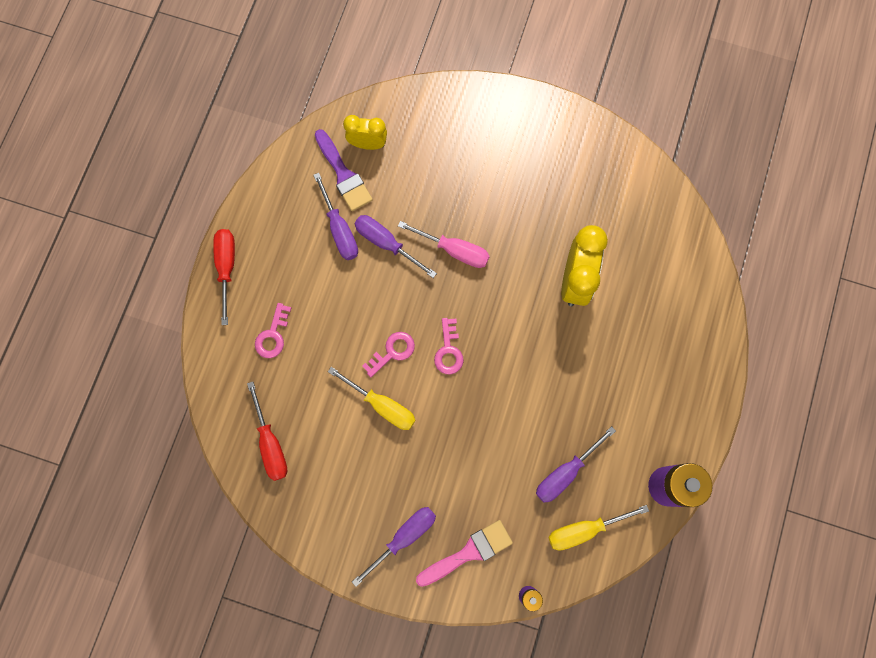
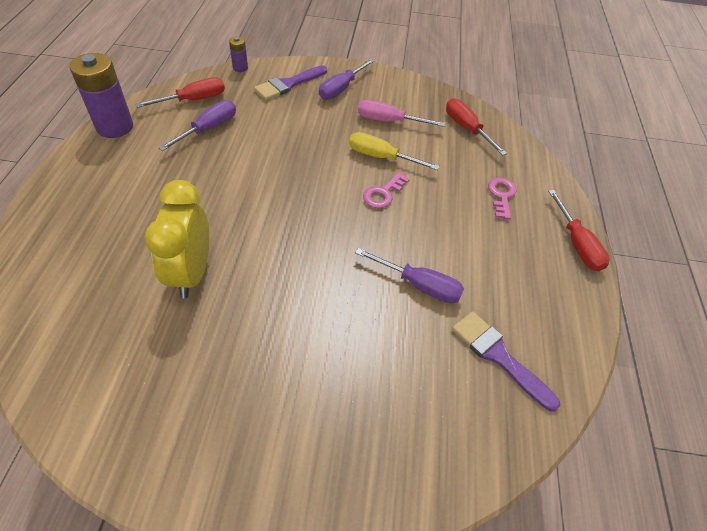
camera: 165 degrees right, 25 degrees down
(339, 229) = (477, 293): purple screwdriver -> none
(368, 144) = (483, 402): yellow clock -> none
(448, 351) = (328, 199): pink key -> none
(454, 250) = (339, 287): pink screwdriver -> pink screwdriver (389, 121)
(468, 552) = (288, 84): pink brush -> purple brush
(584, 529) = (193, 100): yellow screwdriver -> red screwdriver

